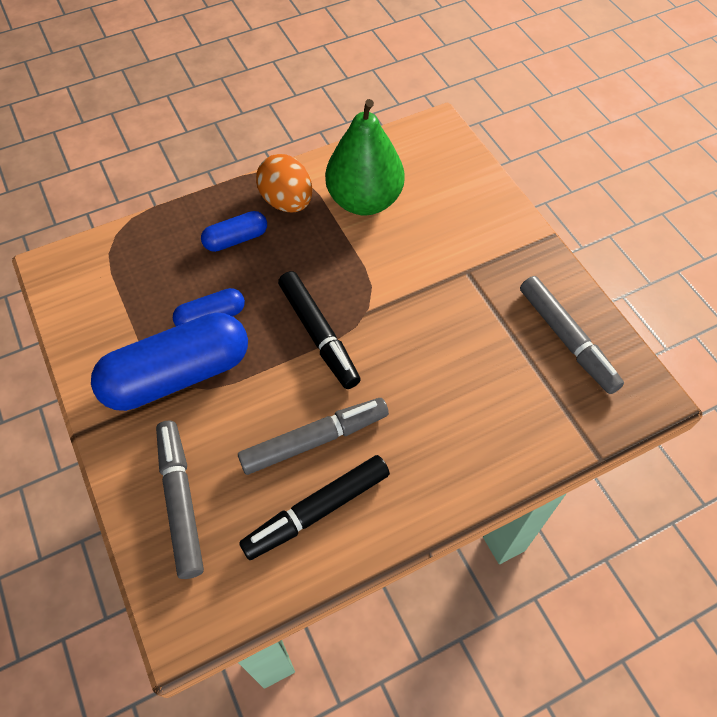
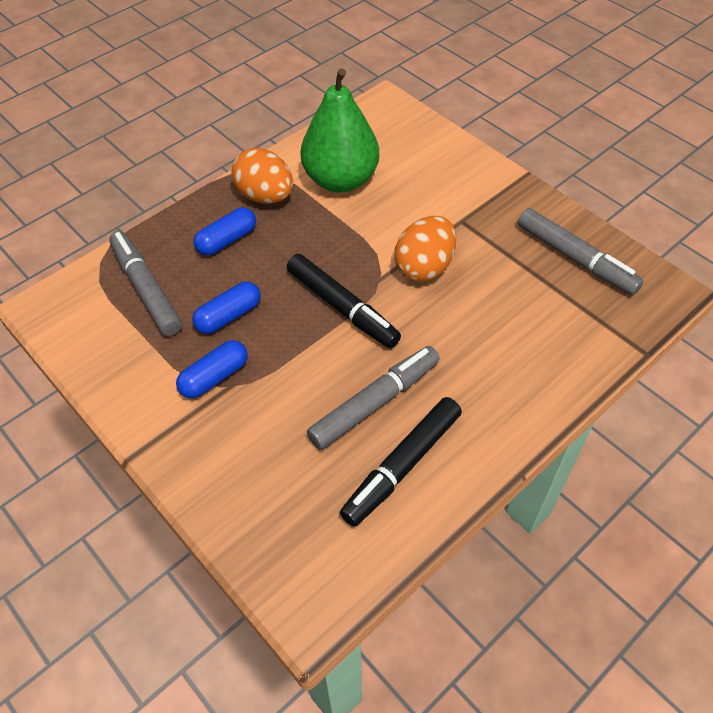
camera: 15 degrees left, 5 degrees down
(177, 375) = (214, 377): blue capsule -> blue capsule, size x0.49
(180, 501) = (262, 492): grey marker -> grey marker (146, 289)
(412, 312) = (424, 267): none -> orange egg

